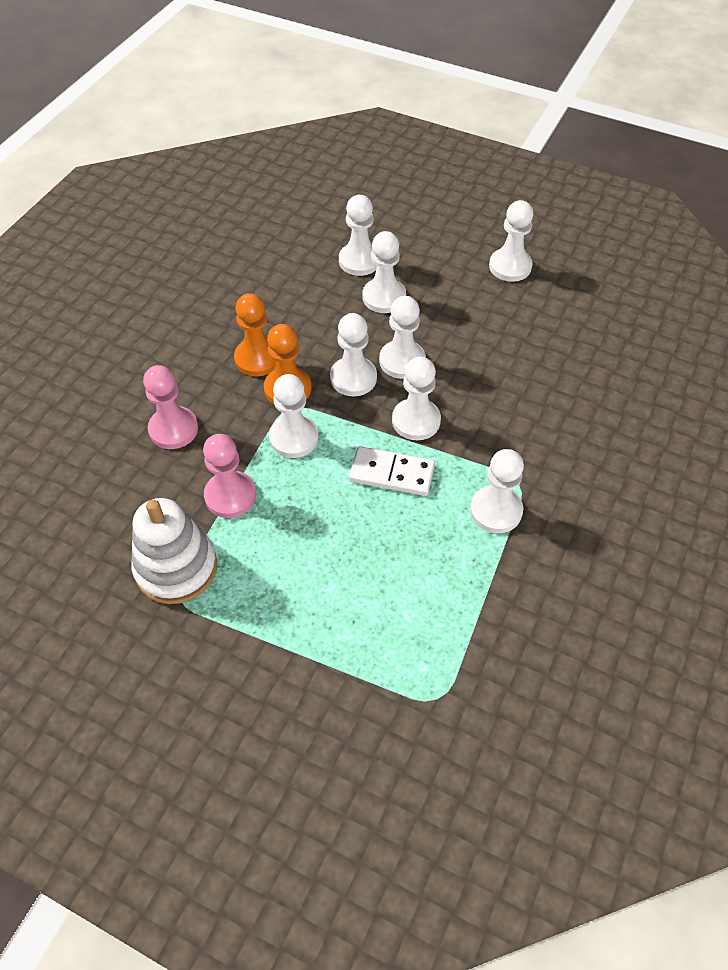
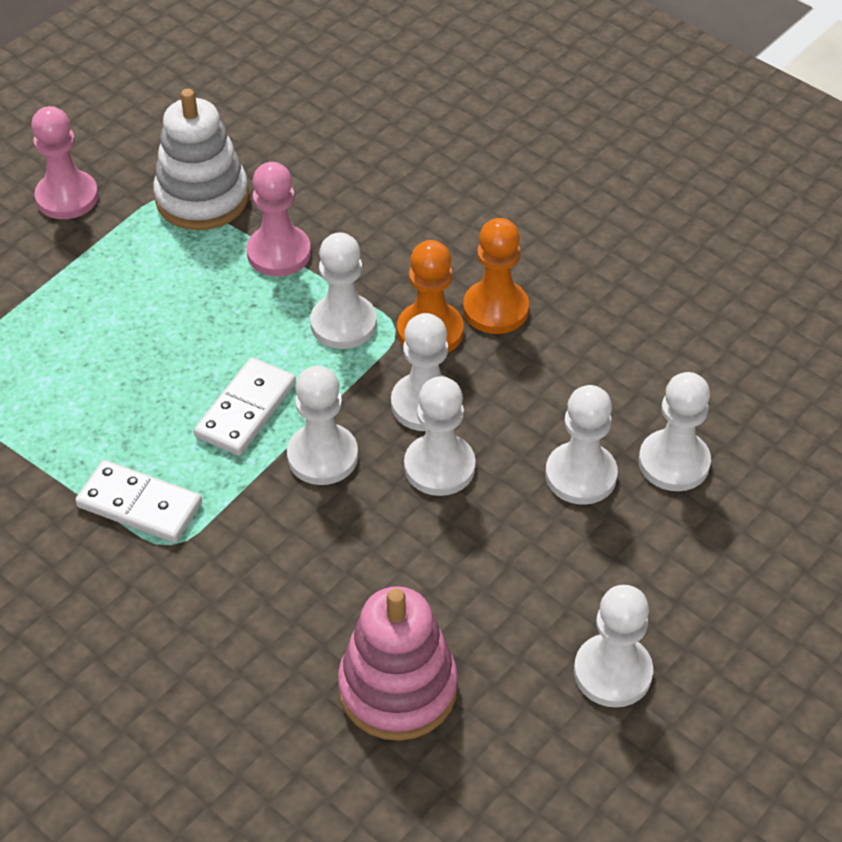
camera: 105 degrees right, 5 degrees down
(173, 429) = (401, 215): pink pawn -> pink pawn (67, 197)
(496, 510) = (140, 505): white pawn -> white domino
(563, 348) = (398, 688): none -> pink stacking toy

